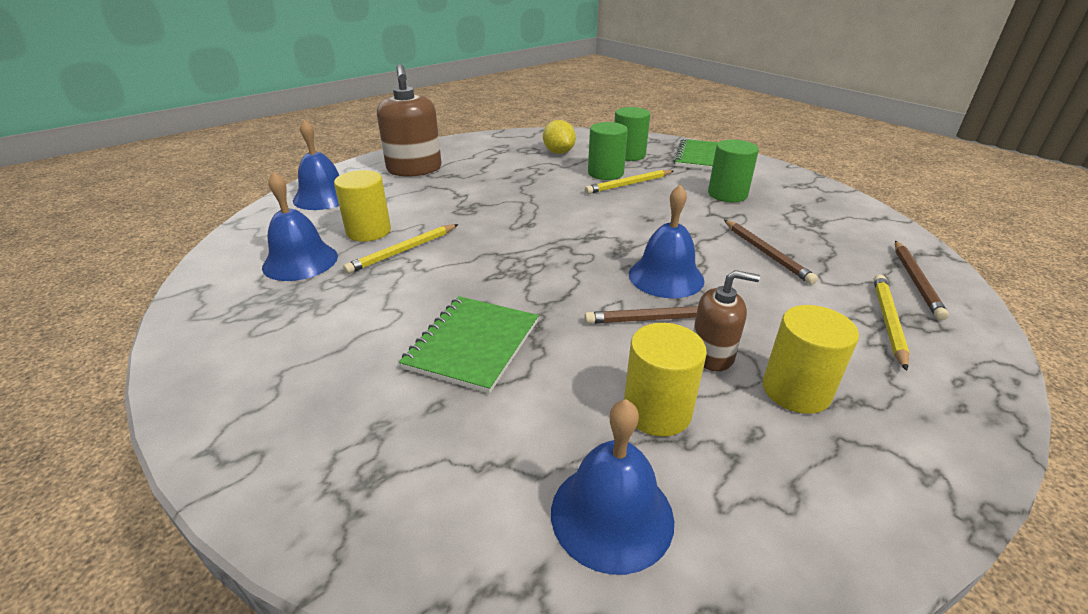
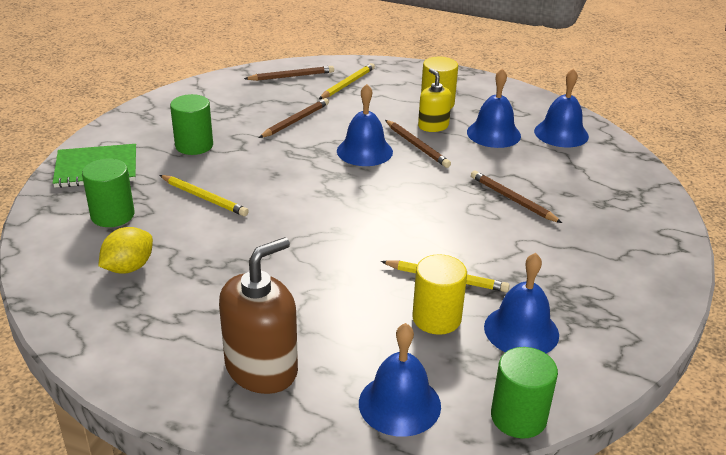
camera: 120 degrees left, 0 degrees up
(472, 345) = (512, 199): green notebook -> brown pencil
(605, 173) = (181, 217): green cylinder -> green cylinder (518, 417)
(657, 411) = (493, 134): yellow cylinder -> blue bell
(712, 355) = (433, 126): brown soap dispenser -> yellow soap dispenser
(888, 321) = (347, 84): yellow pencil -> yellow pencil turned 135 degrees clockwise

